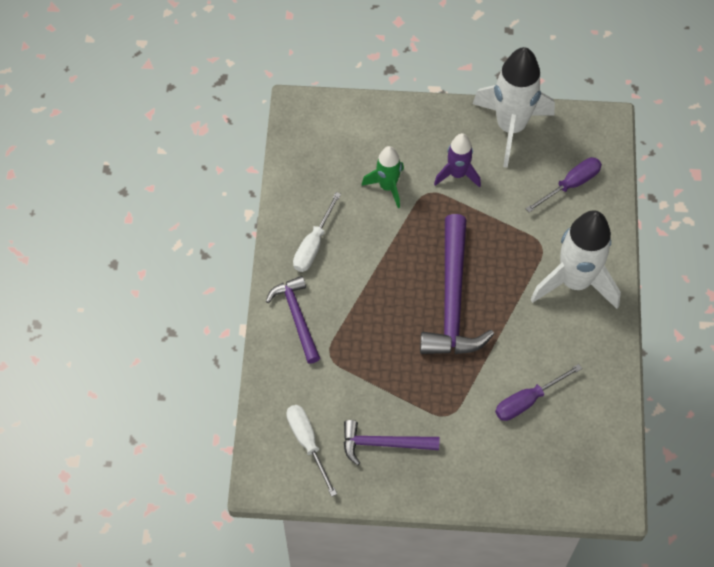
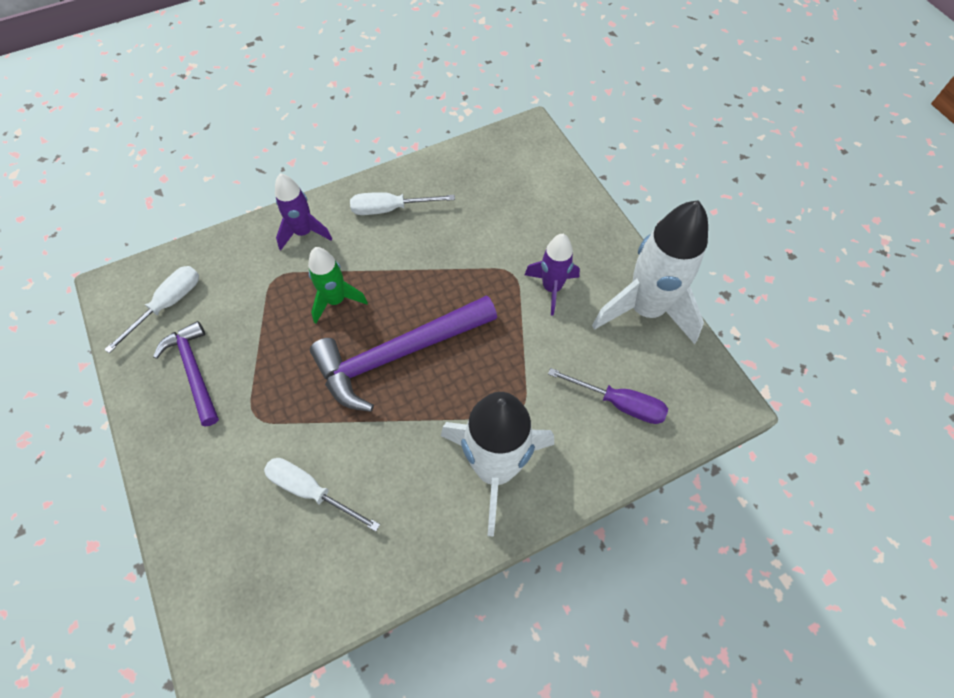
camera: 60 degrees right, 0 degrees up
(297, 317) = (304, 232): purple hammer -> purple rocket
(387, 186) = (494, 236): green rocket -> green rocket (336, 300)
(527, 400) = (311, 491): purple screwdriver -> white screwdriver

